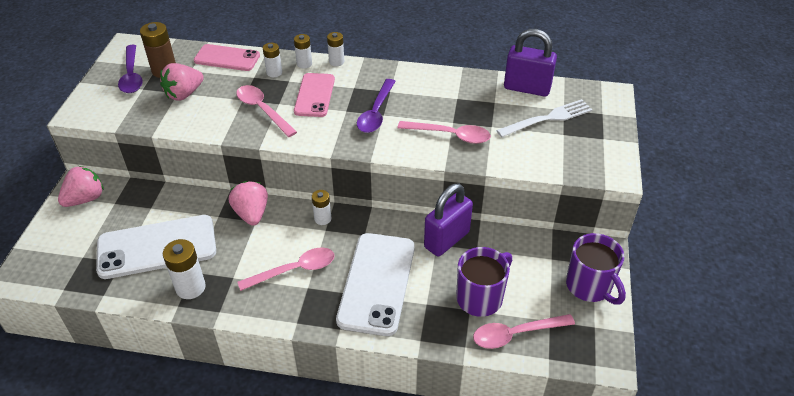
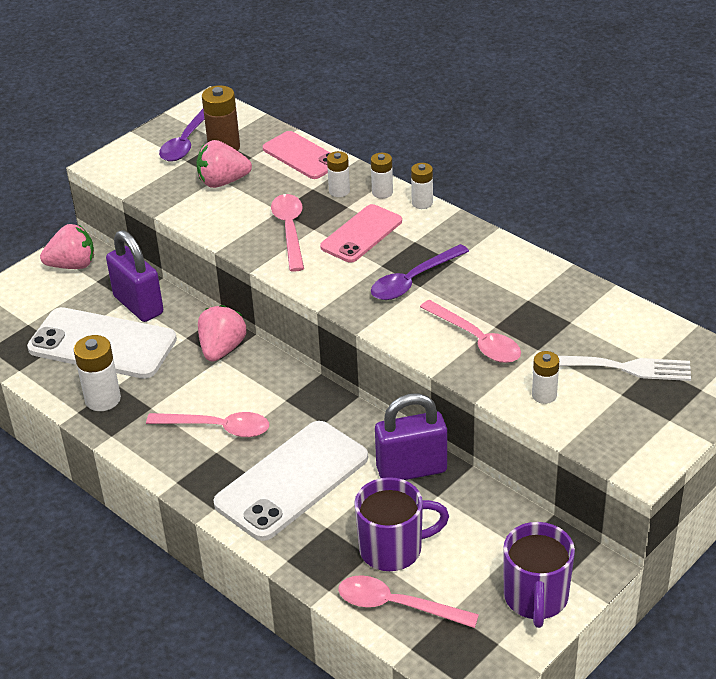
camera: 35 degrees right, 5 degrees down
(322, 219) = (292, 386): white battery -> white battery (544, 395)
(527, 88) = (630, 320): purple padlock -> purple padlock (138, 305)

